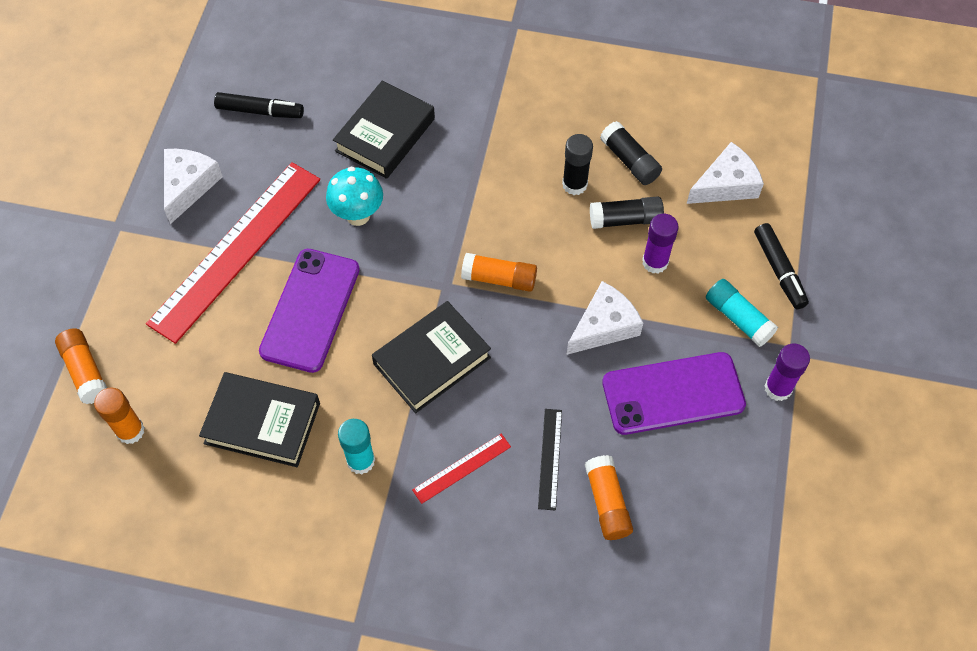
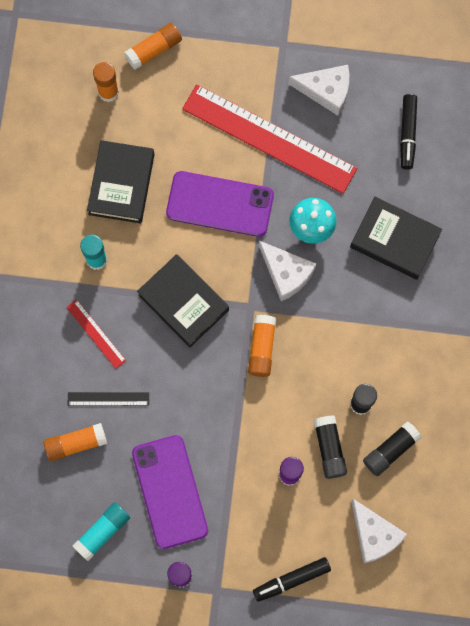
camera: 85 degrees right, 15 degrees up
(604, 326) = (225, 435): white cheese -> white cheese (286, 273)
(738, 318) = (242, 544): turquoise glue stick -> turquoise glue stick (102, 532)

